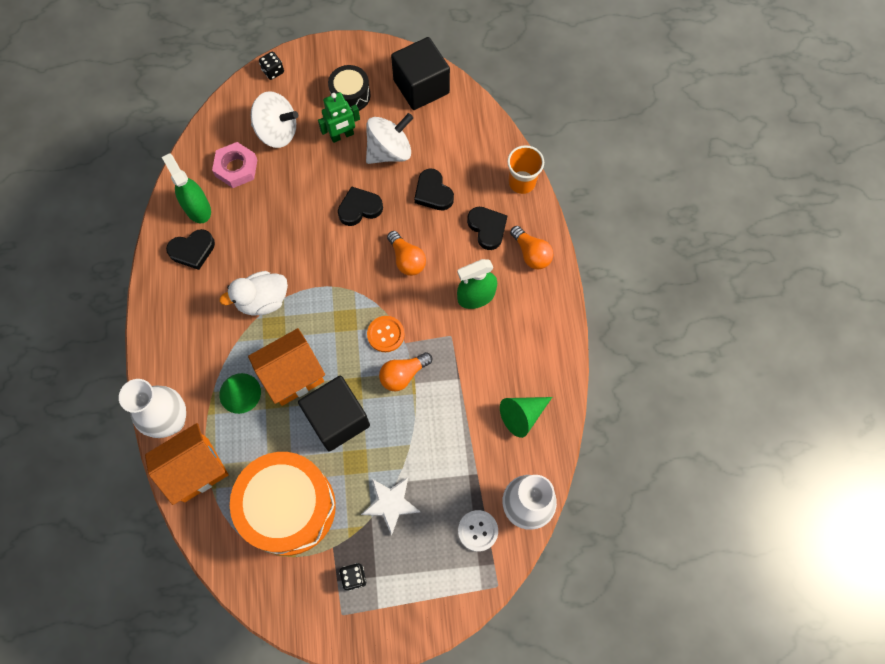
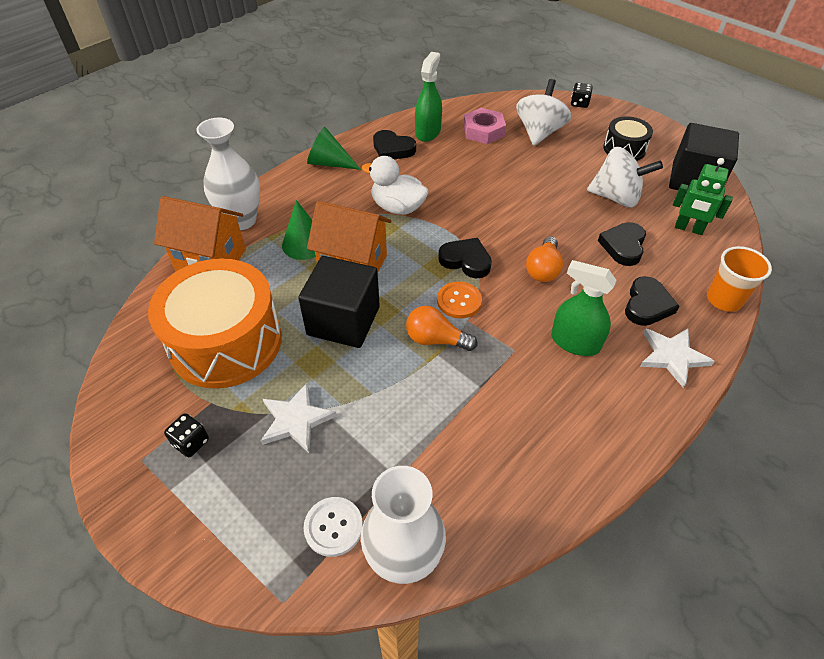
camera: 50 degrees right, 20 degrees down
(277, 132) = (539, 132): white spinning top -> white spinning top turned 135 degrees counterclockwise
(342, 135) = (587, 164): green robot -> green robot (688, 229)
(359, 208) = (545, 211): black heart -> black heart (466, 260)
(522, 415) = (504, 475): green cone -> green cone (329, 163)
(531, 254) = (672, 356): orange light bulb -> white star

